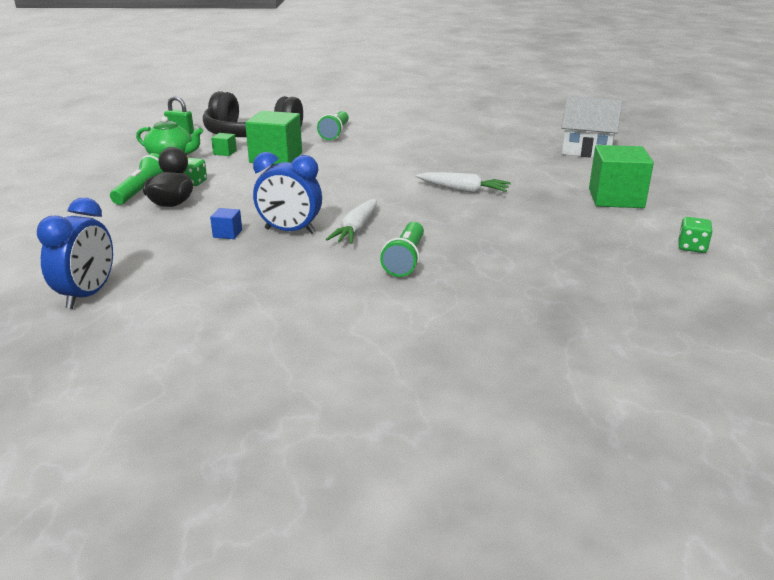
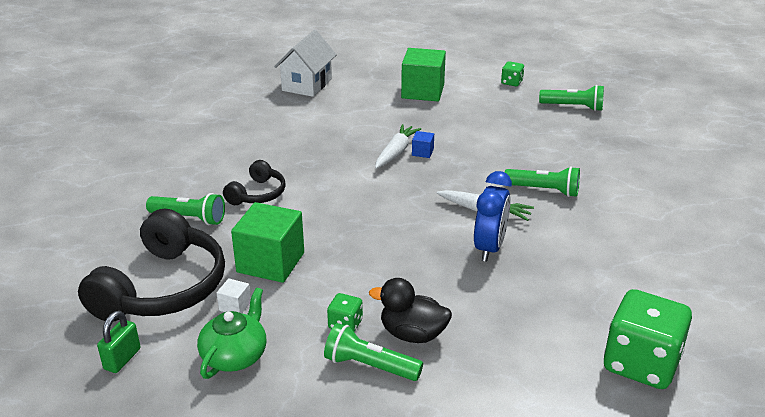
camera: 85 degrees left, 5 degrees up
(87, 295) = (641, 363): blue clock -> green dice
(225, 152) = (235, 306): green cube -> white cube
(227, 233) = (497, 286): blue cube -> blue cube (422, 152)
(373, 148) = (257, 194): none -> black headphones
(648, 288) = (573, 107): none -> green flashlight

